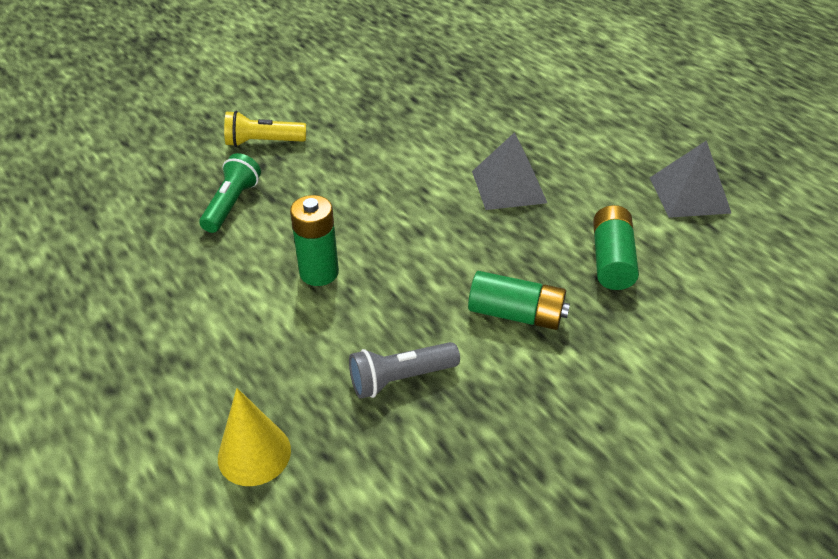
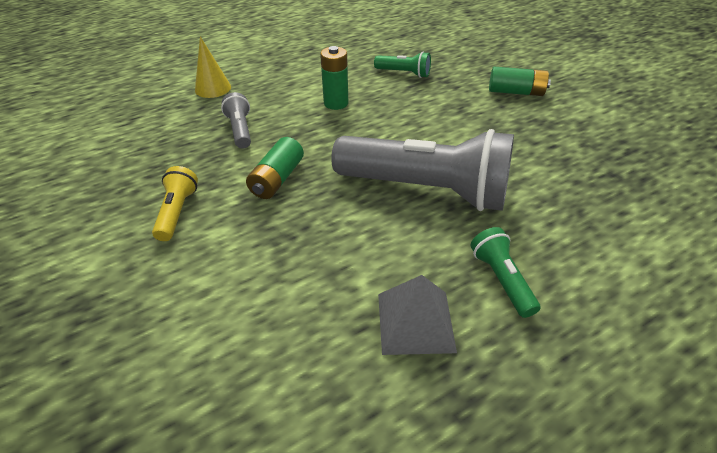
camera: 95 degrees right, 0 degrees up
(263, 142) = (473, 80): yellow flashlight -> yellow flashlight (177, 212)
(508, 186) = (426, 190): grey pyramid -> grey flashlight
(611, 260) = (323, 239): green battery -> green battery (516, 92)
(621, 146) = (501, 279): none -> green flashlight

